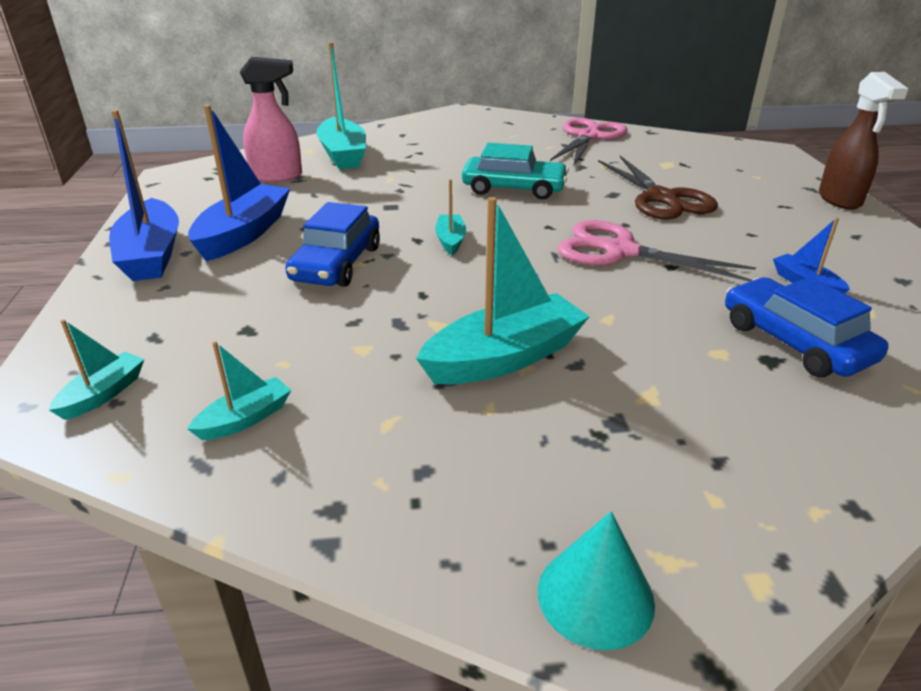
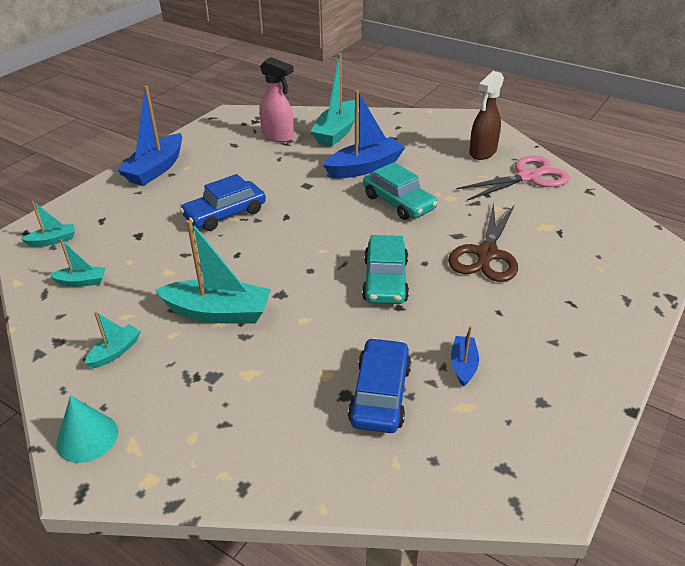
camera: 40 degrees right, 5 degrees up
(244, 234) = (210, 173): blue boat -> blue boat (364, 167)
(450, 240) = (302, 225): turquoise boat -> turquoise boat (115, 352)
(619, 251) = (385, 280): pink scissors -> turquoise car
(840, 200) = (630, 320): brown spray bottle -> brown spray bottle (482, 152)

